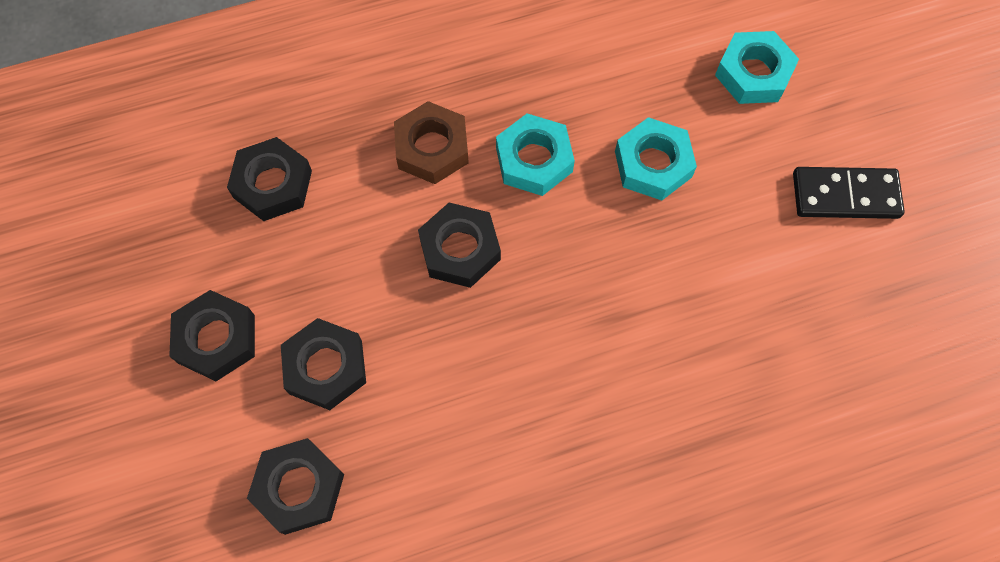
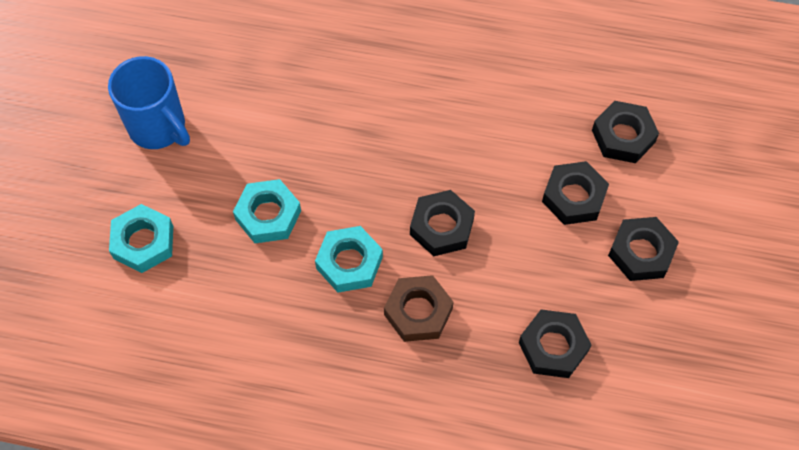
camera: 150 degrees left, 5 degrees down
(845, 195) = (159, 128): black domino -> blue mug

